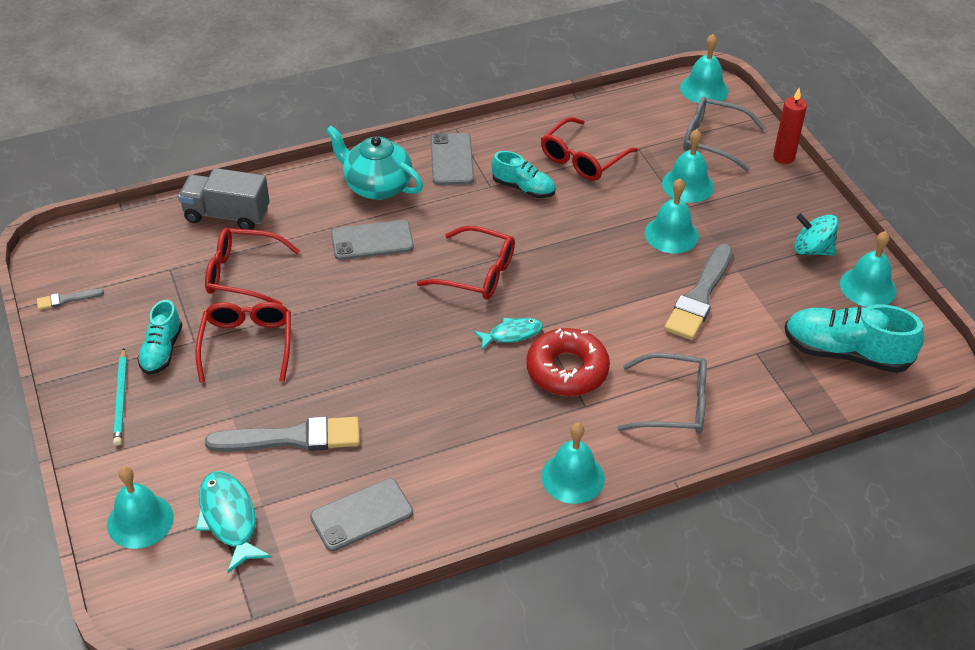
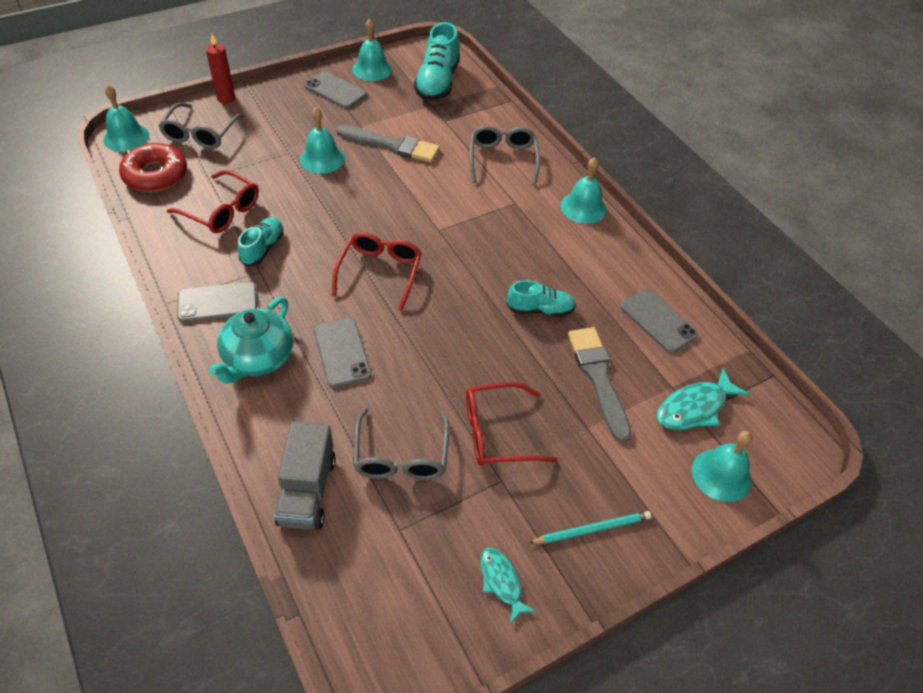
camera: 100 degrees left, 5 degrees up
(67, 299) = (463, 631): grey brush -> none
(162, 351) = (521, 507): turquoise shoe -> turquoise shoe (540, 309)
(242, 274) = (401, 456): red glasses -> grey glasses
(512, 334) = (449, 246): turquoise fish -> turquoise fish (501, 582)
(567, 370) = (482, 213): red donut -> red donut (155, 175)
(687, 185) = (260, 149): turquoise bell -> none
(812, 249) = (335, 90): turquoise spinning top -> grey phone

